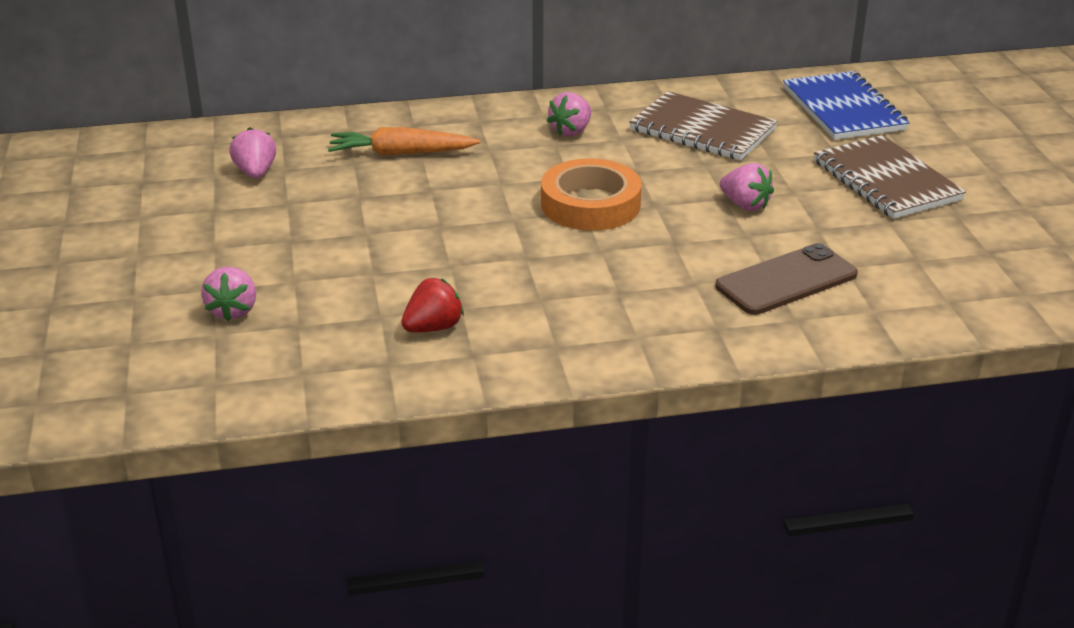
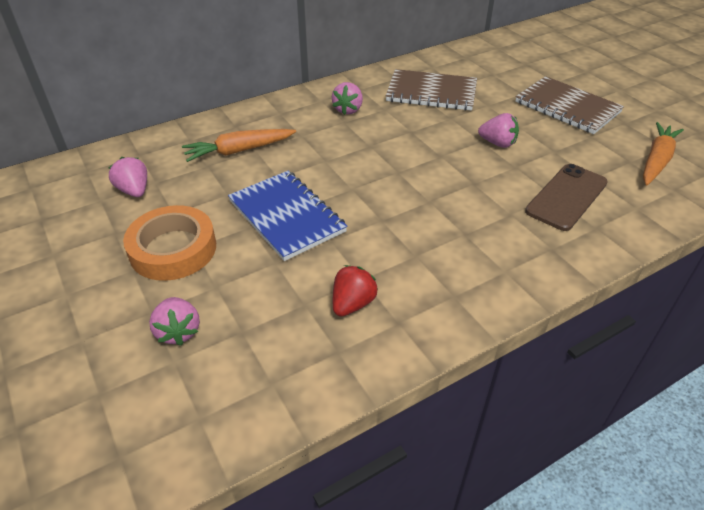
camera: 20 degrees left, 10 degrees up
(590, 204) = (398, 164): orange tape -> orange tape (173, 249)
(843, 109) = (504, 62): blue notebook -> blue notebook (286, 216)
(957, 265) = (656, 160): none -> orange carrot

